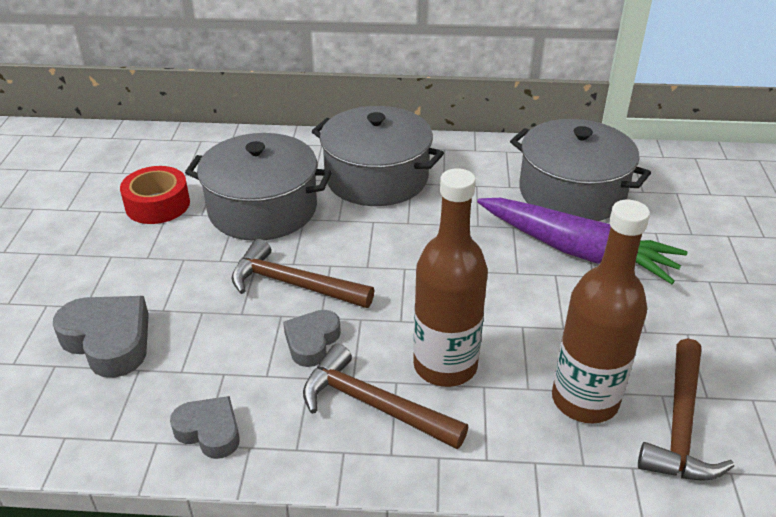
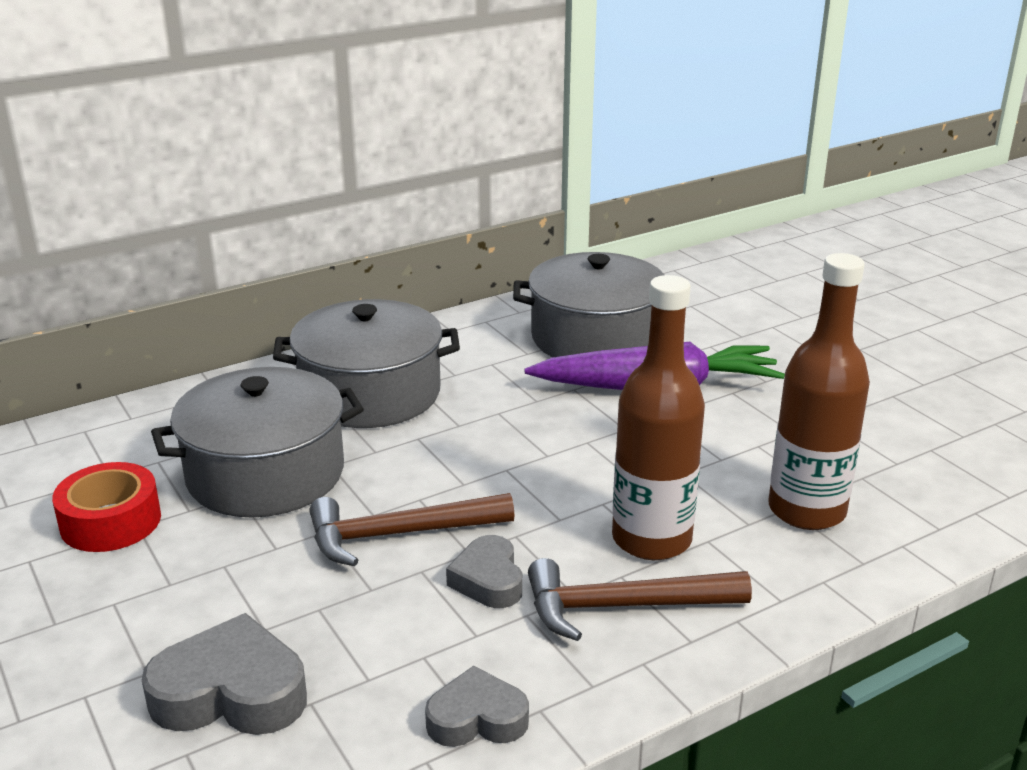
camera: 35 degrees left, 10 degrees down
(680, 425) = (901, 494): brown hammer -> none

